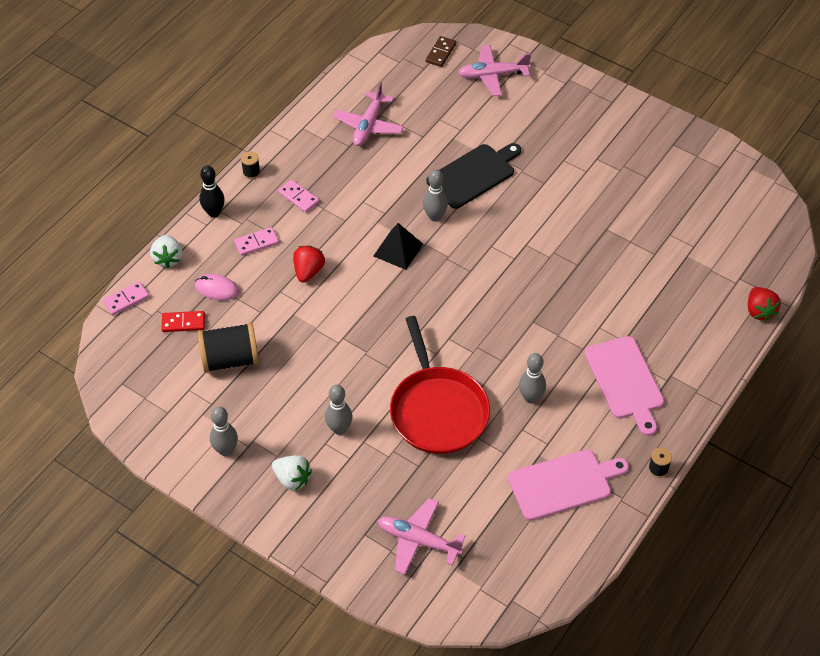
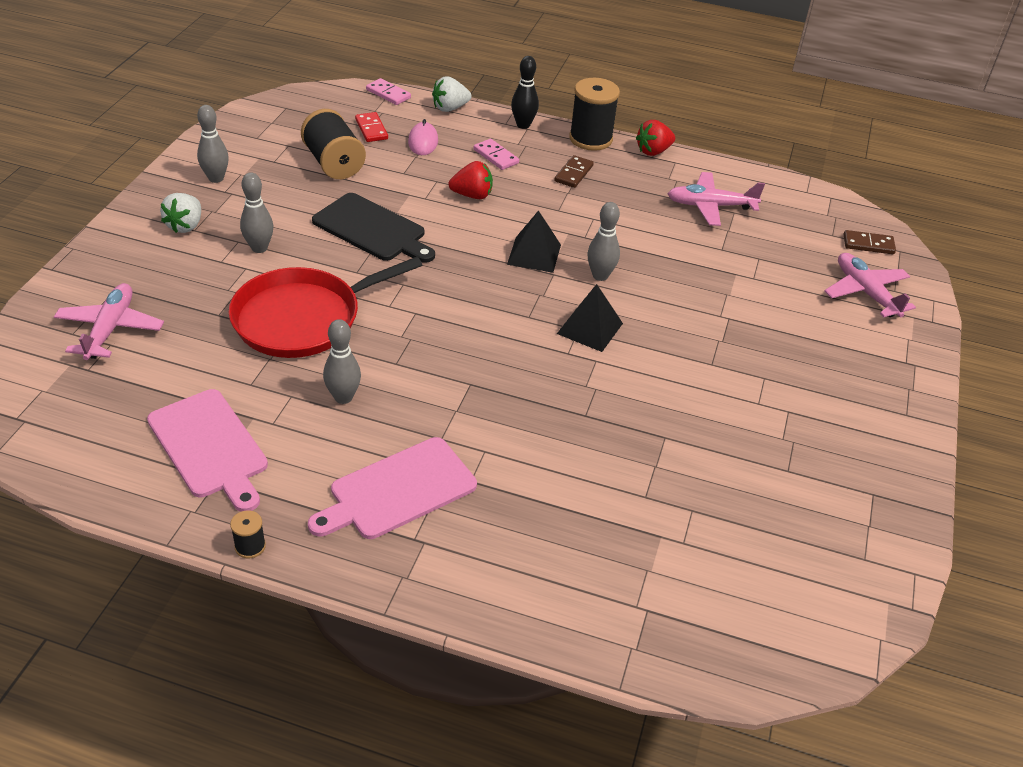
camera: 70 degrees right, 10 degrees down
(251, 172) = (590, 139): black spool -> black spool, size x2.20
(298, 197) = (573, 174): pink domino -> brown domino
(473, 175) = (686, 298): black cutting board -> black cutting board (372, 229)
(492, 239) = (590, 328): none -> black pyramid
(759, 311) = (591, 645): red strawberry -> red strawberry (653, 151)

